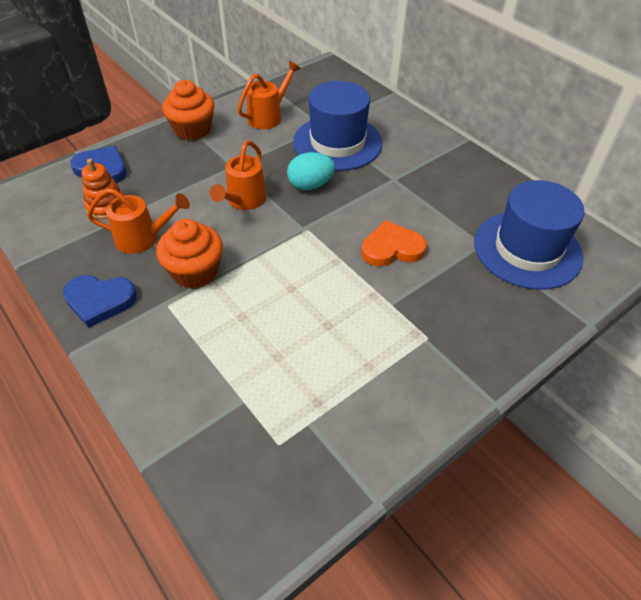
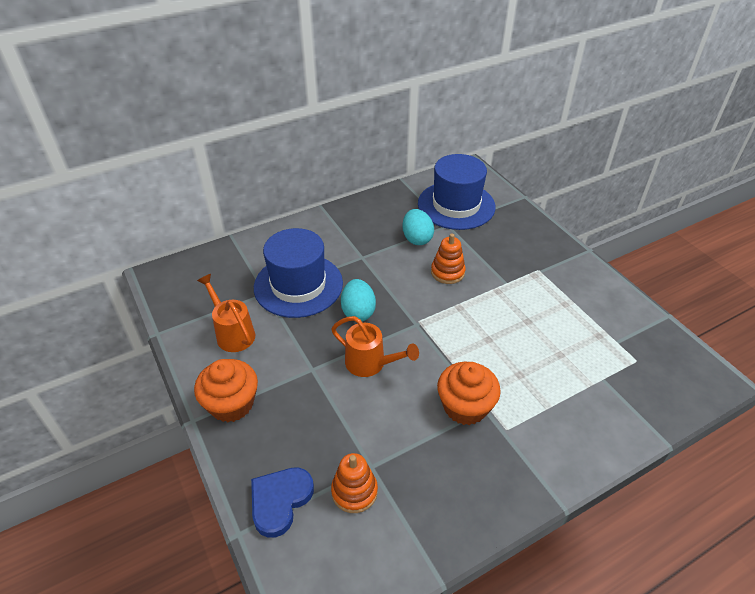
camera: 80 degrees left, 5 degrees down
(100, 301) = (500, 488): blue heart -> none
(143, 238) = (413, 451): orange watering can -> none
(392, 248) = (447, 272): orange heart -> orange stacking toy
(442, 218) = (417, 238): none -> turquoise egg

